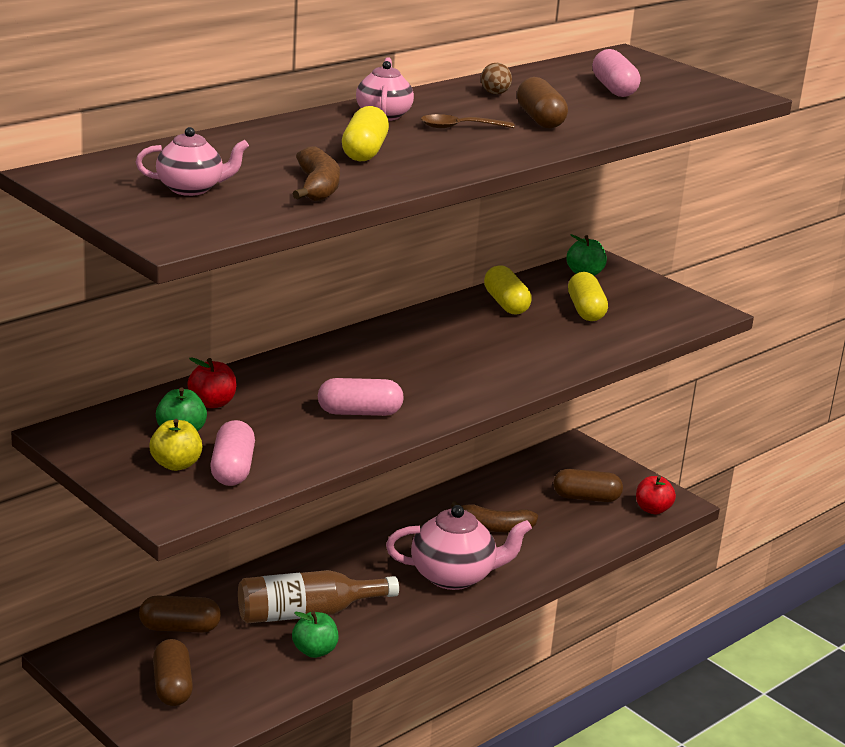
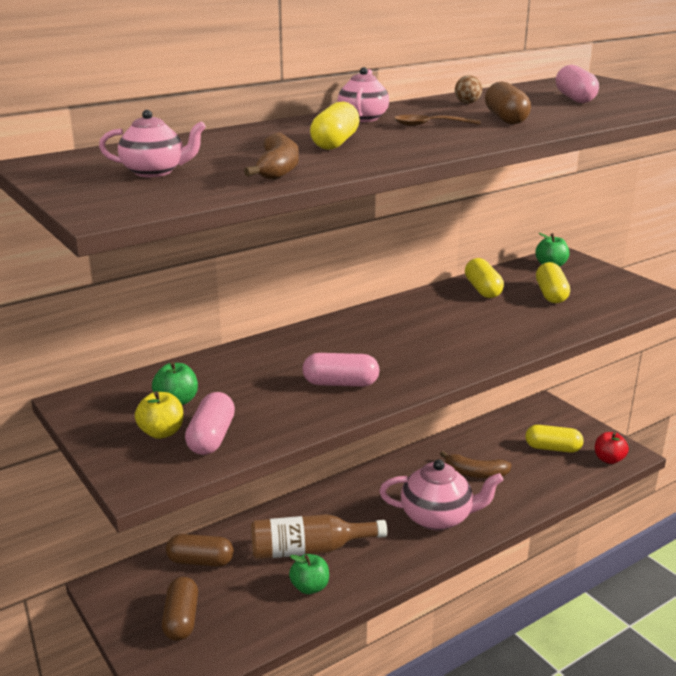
camera: 10 degrees right, 0 degrees up
(212, 403) = (213, 374): red apple -> none
(586, 498) = (552, 448): brown capsule -> yellow capsule

